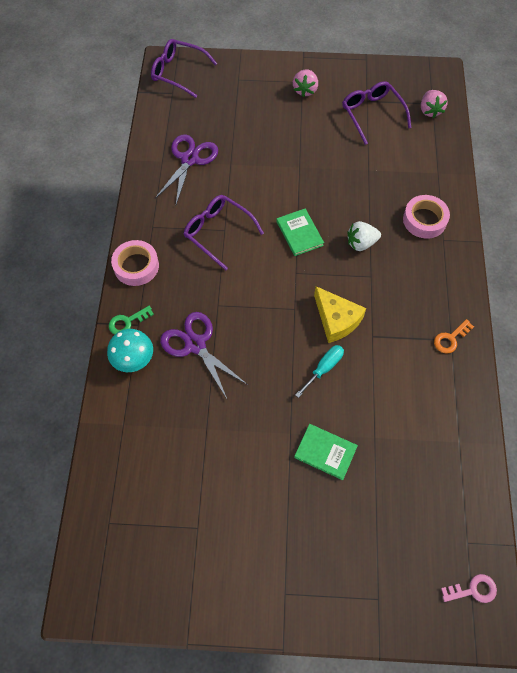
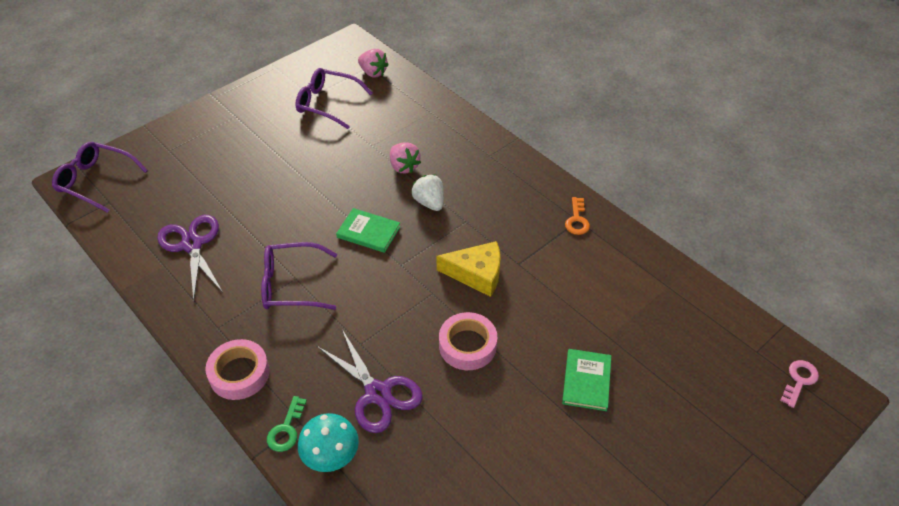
camera: 45 degrees left, 15 degrees down
(178, 72) = (95, 181): purple glasses -> purple glasses turned 45 degrees clockwise
(195, 345) = (377, 393): purple scissors -> purple scissors turned 135 degrees counterclockwise
(305, 90) = (245, 121): pink strawberry -> pink strawberry (404, 167)
(324, 368) = (510, 318): turquoise screwdriver -> none
(325, 452) = (586, 381): green book -> green book turned 60 degrees counterclockwise
(361, 243) = (429, 202): white strawberry -> white strawberry turned 120 degrees clockwise
(424, 220) = (459, 151): pink tape -> pink tape (467, 345)

